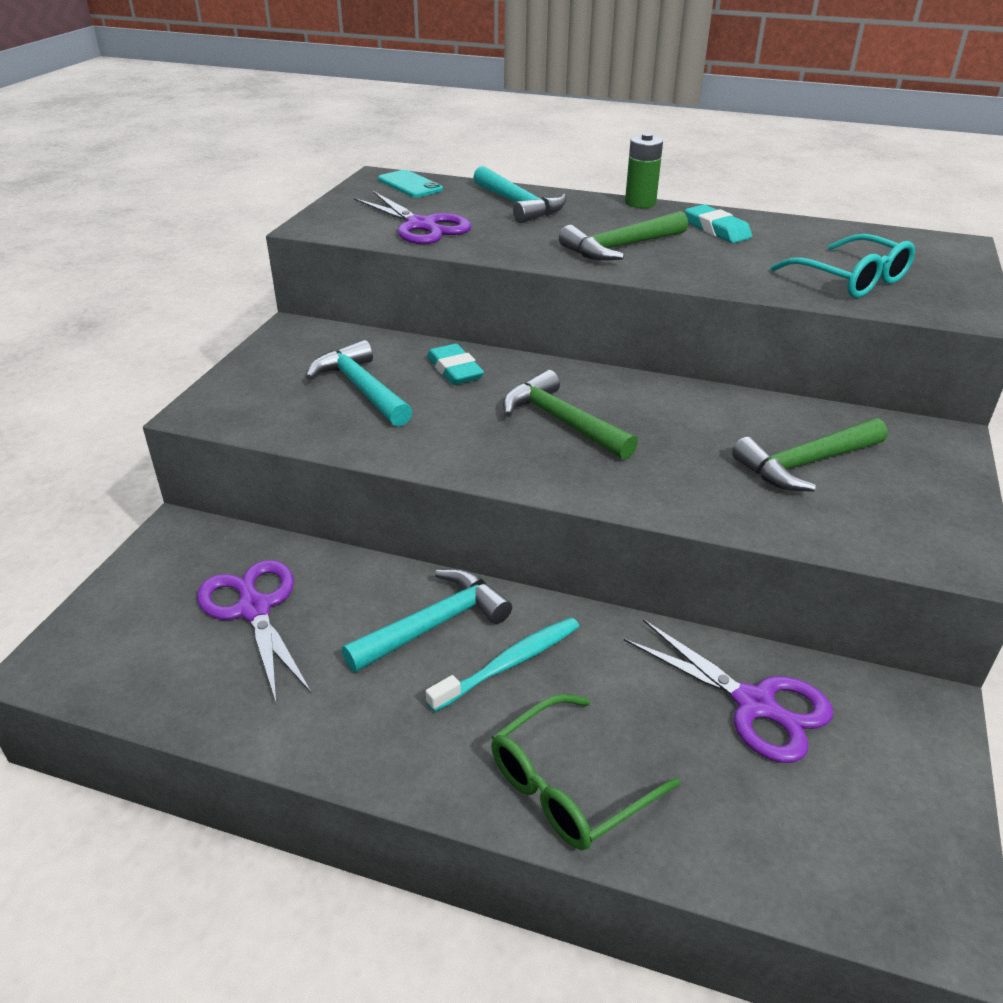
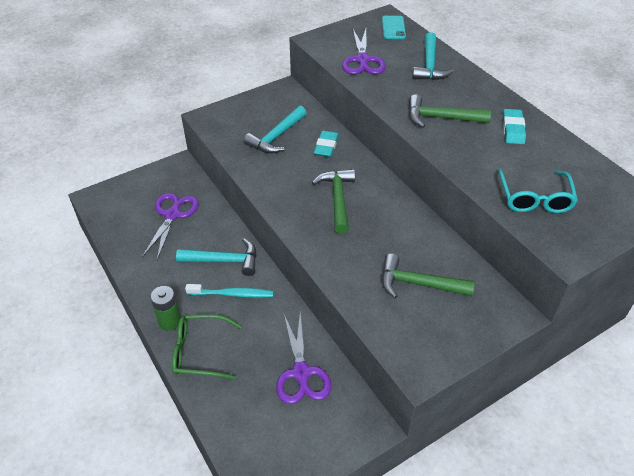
camera: 40 degrees right, 10 degrees up
(361, 388) = (276, 137): turquoise hammer -> turquoise hammer turned 150 degrees counterclockwise
(640, 203) = (498, 91): green battery -> green battery (169, 321)

